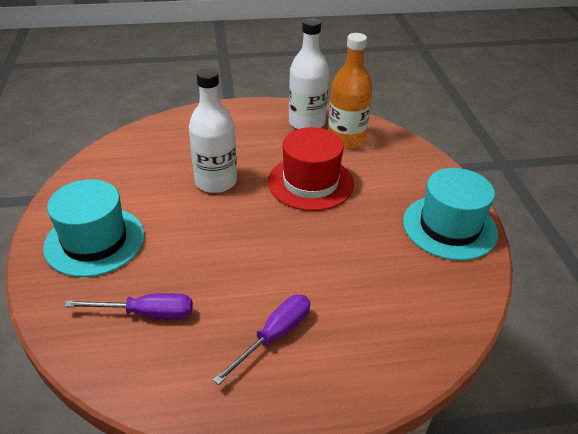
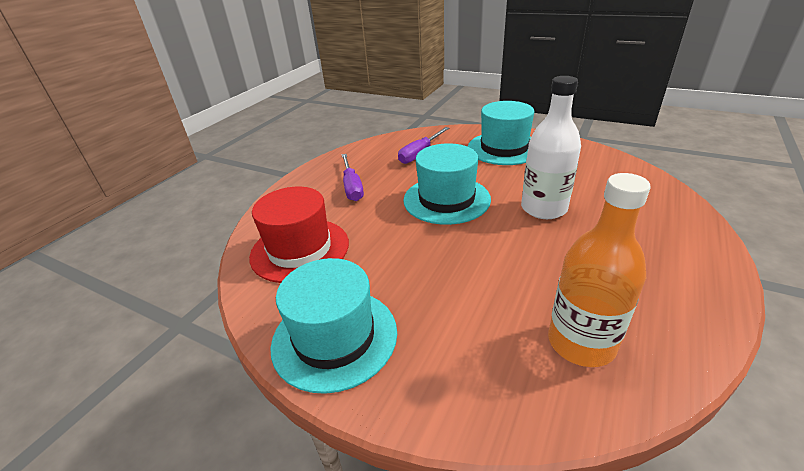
camera: 130 degrees right, 5 degrees down
(243, 243) = (446, 199): none -> turquoise hat
(306, 123) = (651, 321): white bottle -> none
(310, 182) = (500, 265): red hat -> red hat (300, 249)

